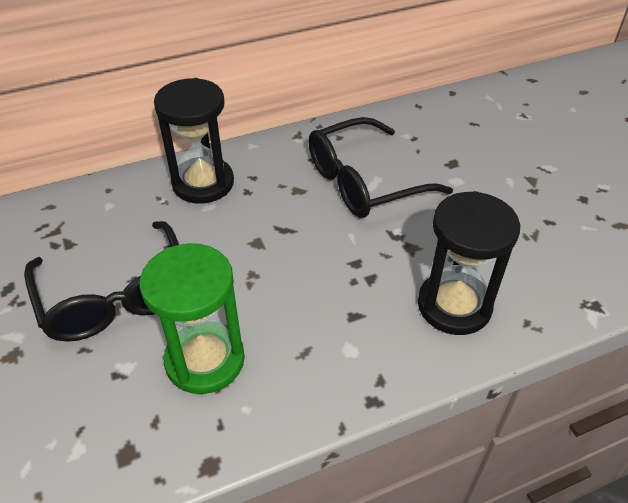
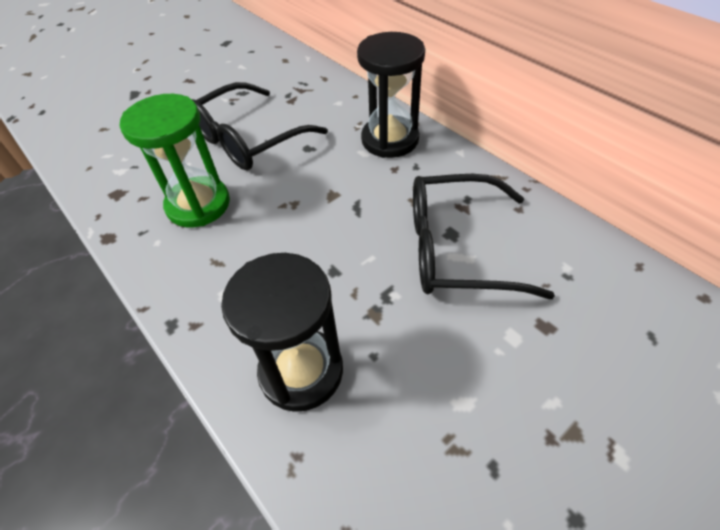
camera: 75 degrees right, 5 degrees up
(365, 181) = (458, 249): black glasses -> black glasses turned 45 degrees counterclockwise

